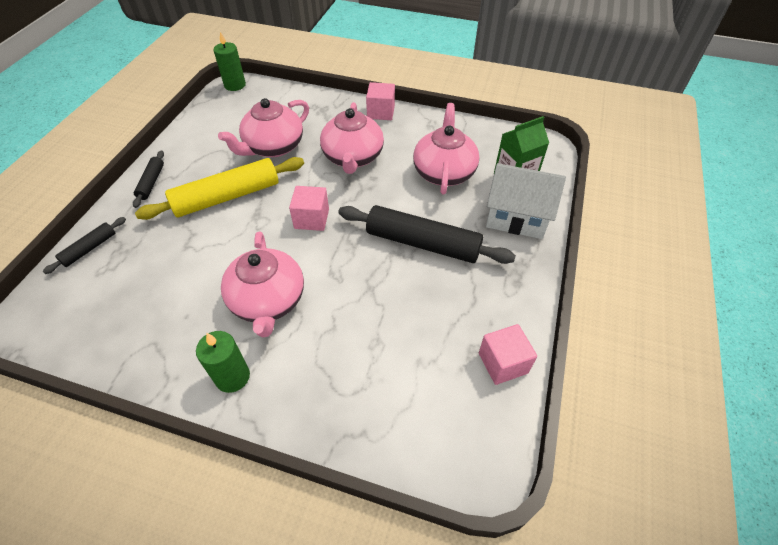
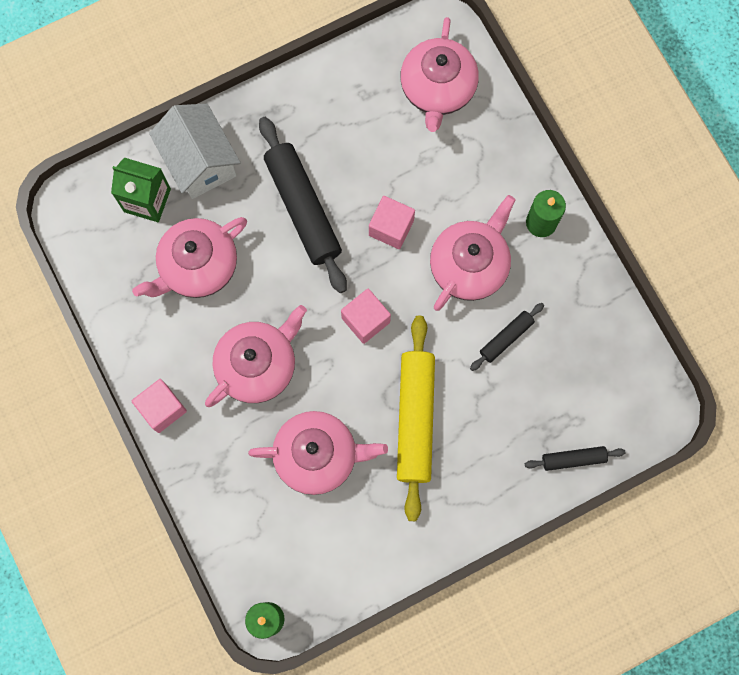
camera: 135 degrees left, 25 degrees up
(151, 182) = (470, 509): black rolling pin -> black rolling pin (506, 338)
(227, 197) = (415, 419): yellow rolling pin -> yellow rolling pin turned 75 degrees clockwise
(424, 407) = (437, 89): none -> pink teapot
(503, 363) = (357, 68): pink cube -> pink cube (391, 227)

